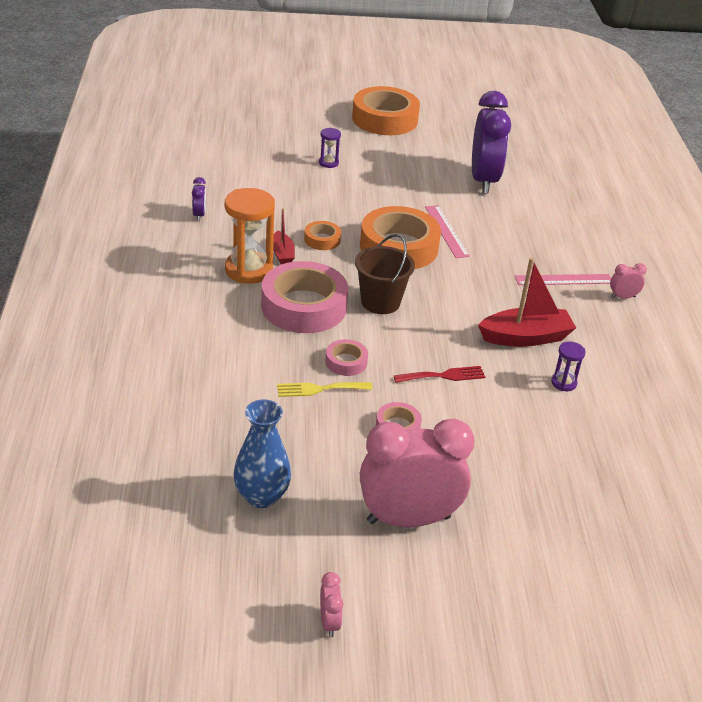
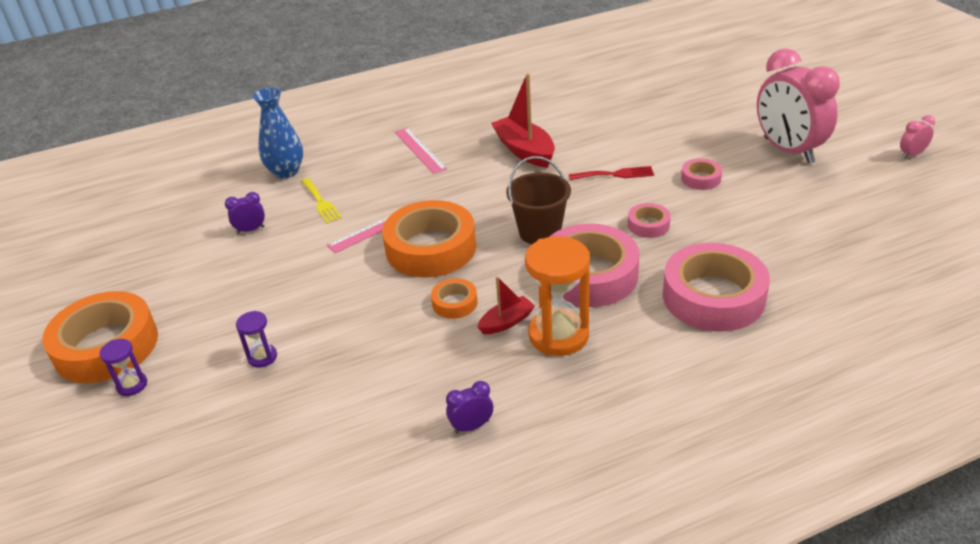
camera: 105 degrees left, 0 degrees up
(224, 354) = (713, 297): none -> pink tape
(261, 496) = (850, 214): blue vase -> blue vase (286, 172)
(319, 389) = (699, 227): yellow fork -> yellow fork (321, 202)
(443, 376) = (615, 174): red fork -> red fork turned 120 degrees clockwise
(483, 180) = (251, 230): purple clock -> purple clock, size x0.40
(563, 383) = (569, 125): purple hourglass -> purple hourglass (132, 385)
(623, 297) = (425, 121): pink clock -> none

